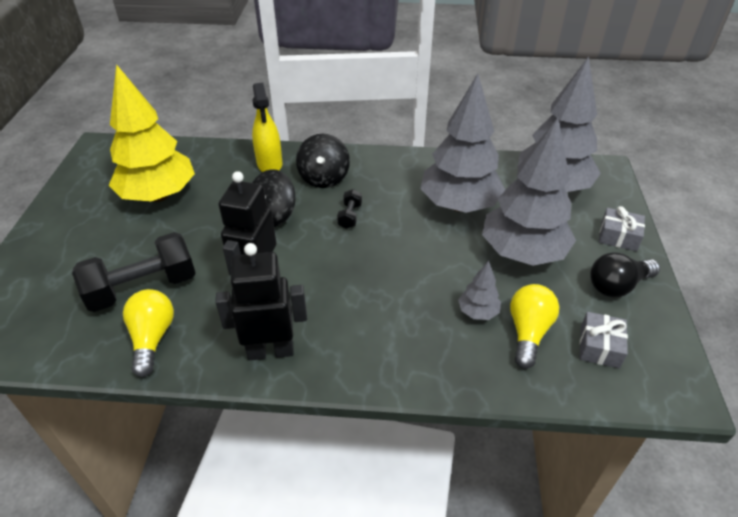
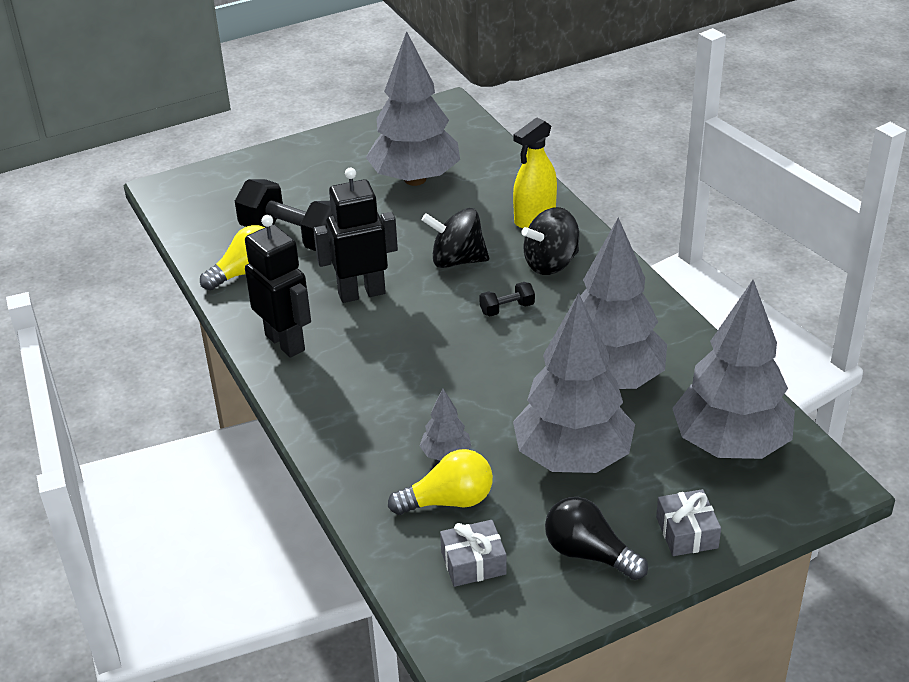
camera: 60 degrees right, 5 degrees down
(158, 195) = (415, 179): yellow tree -> grey tree

